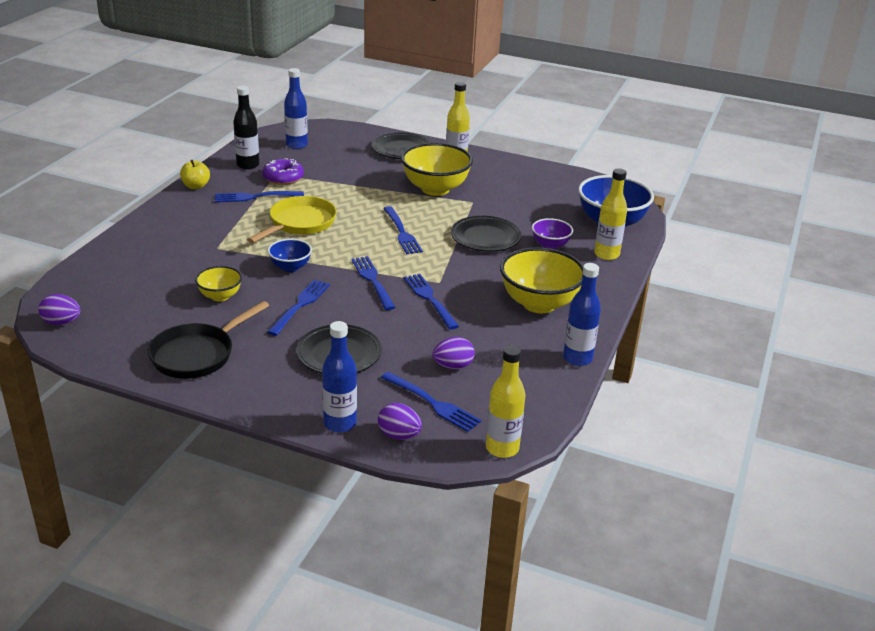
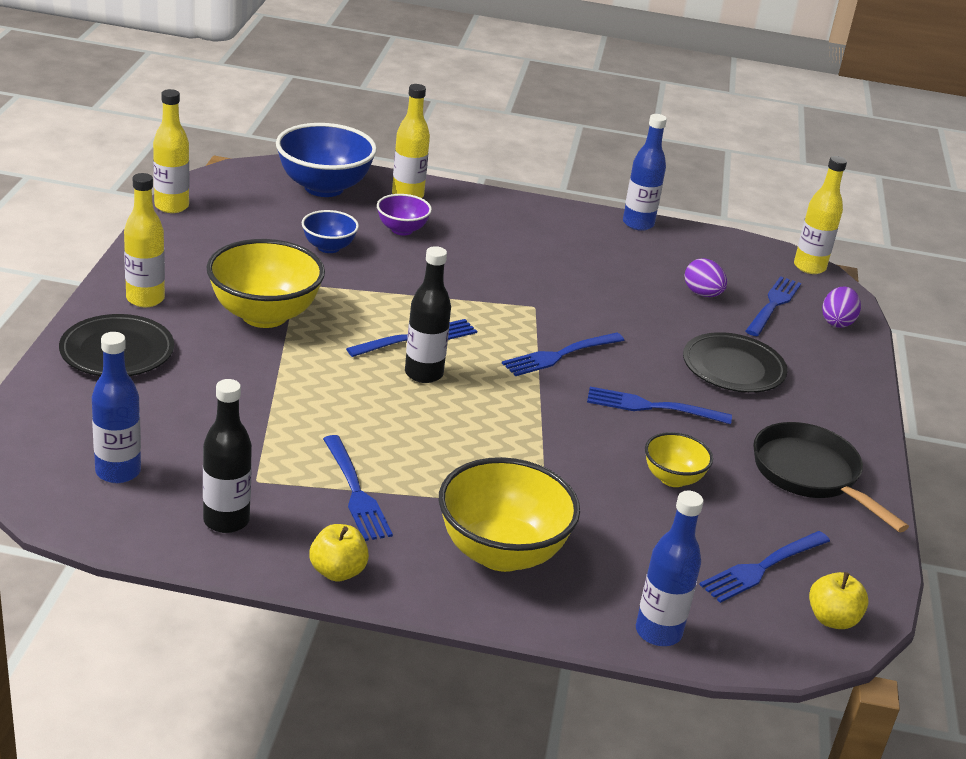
camera: 105 degrees left, 0 degrees up
(62, 322) = (832, 619): purple egg -> yellow apple
(197, 354) = (810, 475): black pan -> black pan turned 150 degrees counterclockwise
(283, 178) = (269, 470): purple donut -> none
(290, 267) = (563, 426): blue bowl -> blue bowl (328, 247)
(299, 223) = (430, 432): yellow pan -> none
(340, 423) = (848, 358): blue bottle -> blue bottle (658, 632)
(361, 229) = (423, 374): none -> black bottle
(430, 299) = (578, 311): blue fork -> blue fork (762, 567)
(485, 237) = (402, 274): black plate -> none
(539, 304) = (545, 241): yellow bowl -> yellow bowl (501, 552)
(570, 172) = (171, 206): none -> yellow bottle

